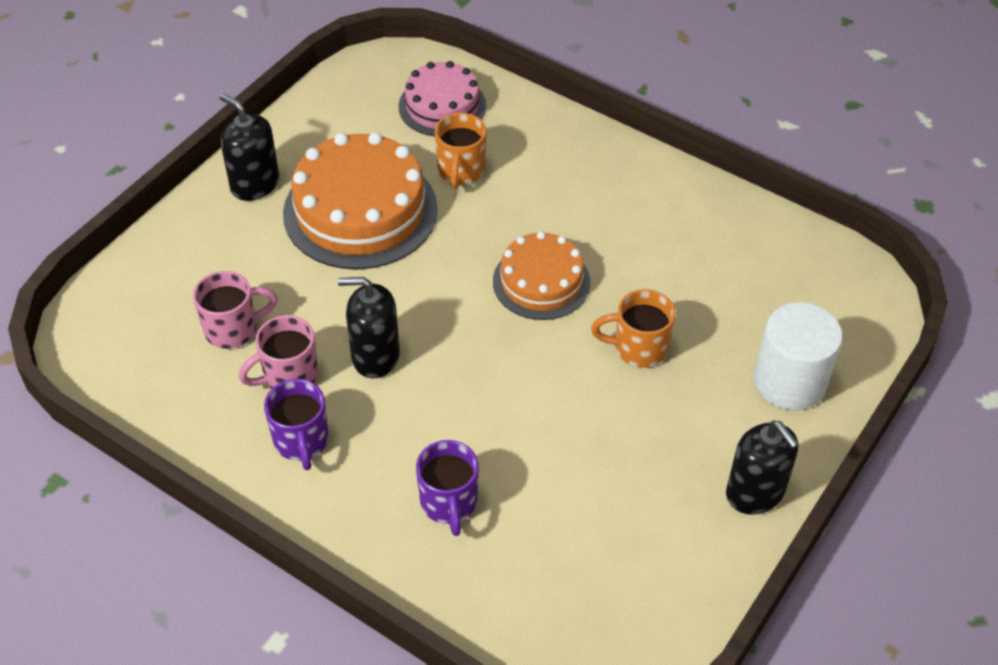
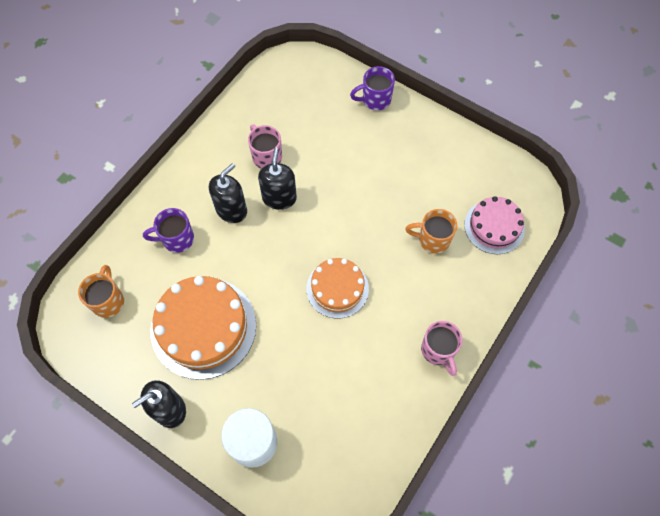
camera: 90 degrees right, 15 degrees up
(233, 329) = (300, 127): pink mug -> pink mug (438, 351)
(255, 184) = (412, 126): black soap dispenser -> black soap dispenser (231, 210)
(301, 442) = (222, 166): purple mug -> purple mug (375, 100)
(360, 211) = (393, 183): orange cake -> orange cake (203, 327)
(638, 348) = (282, 346): orange mug -> orange mug (108, 301)

